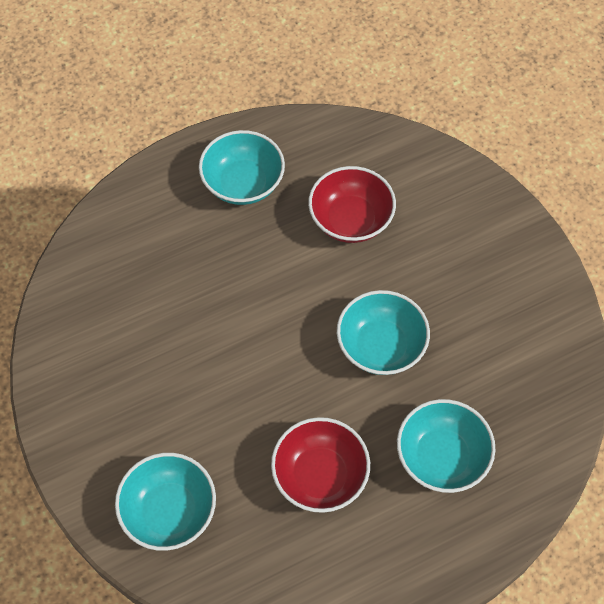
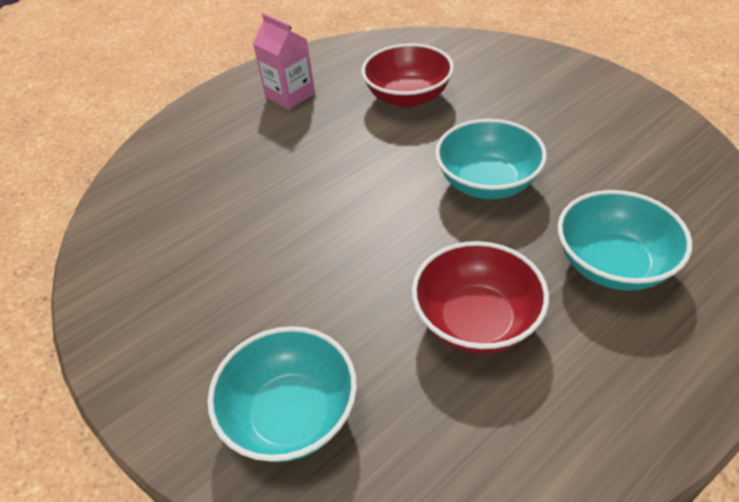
camera: 10 degrees left, 15 degrees down
(243, 183) = (290, 95): turquoise bowl -> pink carton

